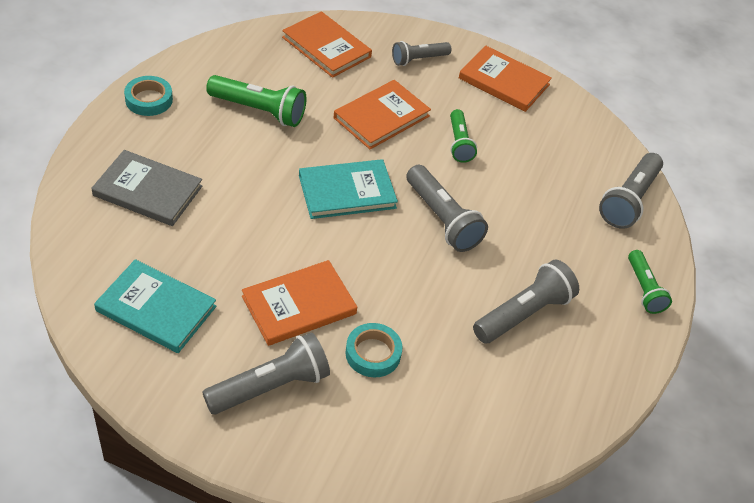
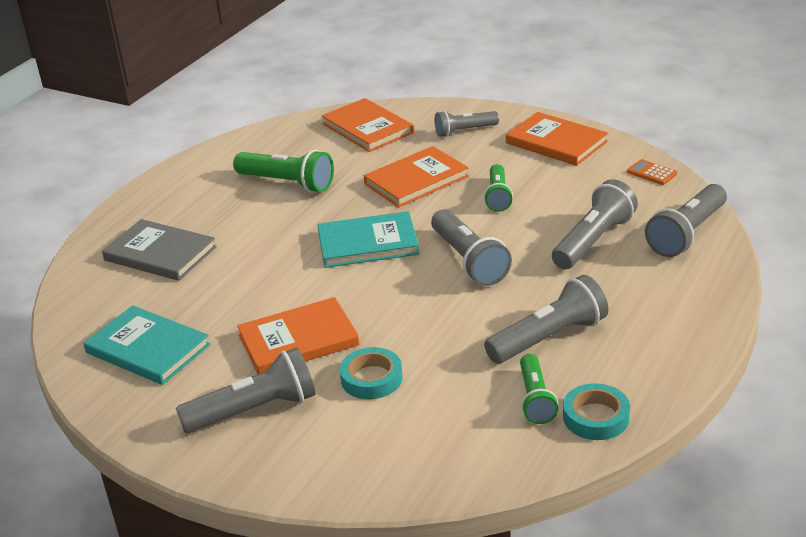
camera: 15 degrees right, 15 degrees down
(149, 100) = (177, 182): turquoise tape -> turquoise tape (596, 417)
(549, 203) = (593, 241): none -> grey flashlight
(592, 126) = (651, 173): none -> orange calculator
(644, 289) = (695, 311): green flashlight -> green flashlight (535, 399)

